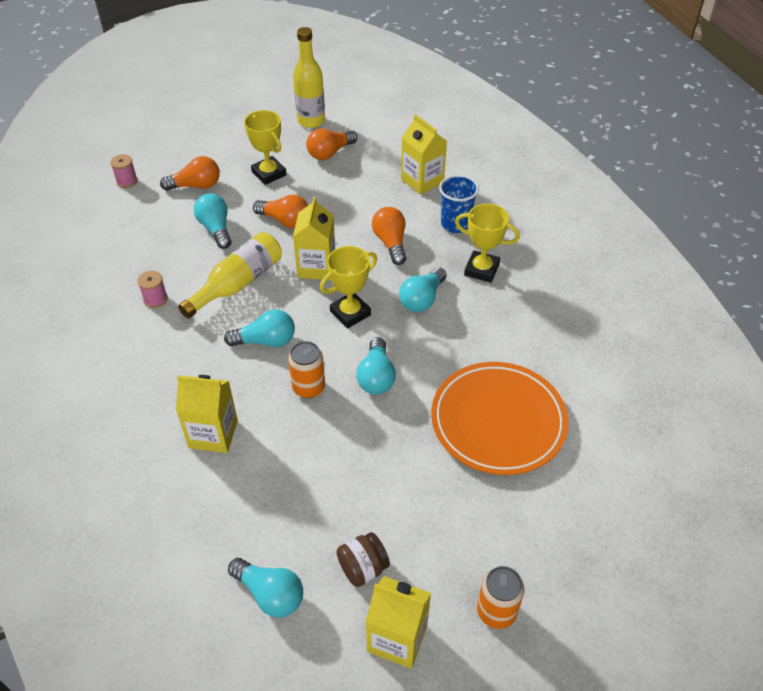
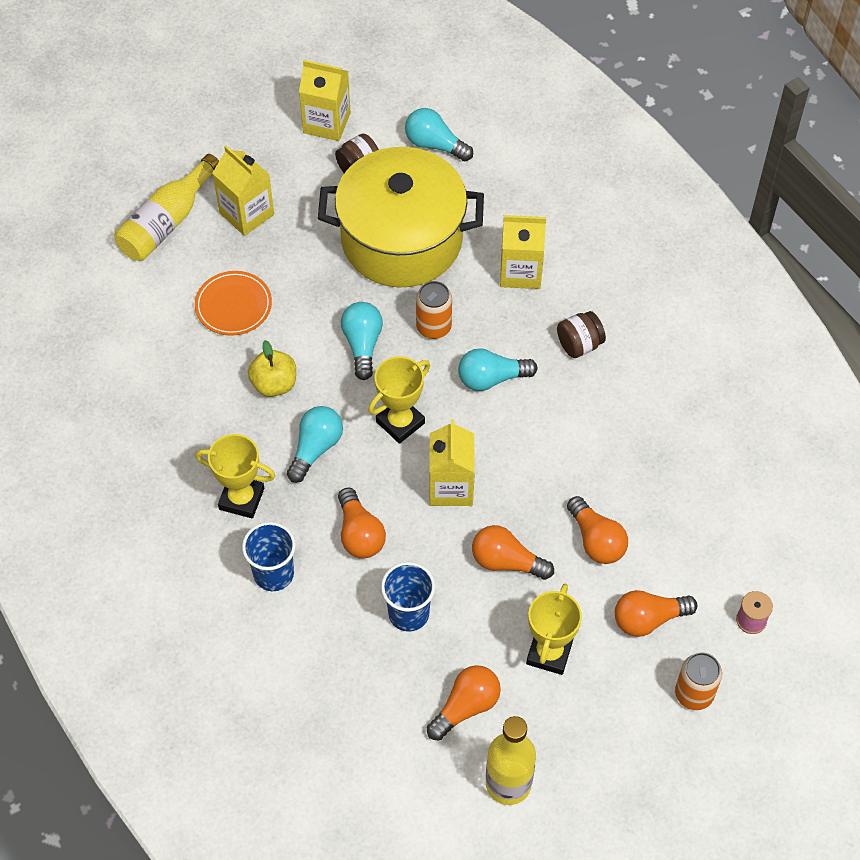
camera: 175 degrees right, 10 degrees up
(155, 299) = (636, 424): pink spool -> none
(180, 363) = (579, 344): none -> brown jar
(216, 229) = (596, 540): turquoise light bulb -> orange light bulb
(237, 284) = (543, 454): yellow bottle -> yellow bottle (167, 222)
(269, 173) = (549, 653): yellow trophy -> yellow trophy turned 60 degrees clockwise
(326, 476) = (401, 240): none -> yellow pot
(360, 198) = (408, 613): none -> blue cup
(422, 181) = (321, 656): yellow carton -> yellow carton (246, 214)
(457, 349) = (274, 384): none -> yellow apple
(496, 611) = (246, 146): orange can -> orange can (694, 694)
(498, 421) = (233, 305): orange plate -> orange plate, size x0.55

